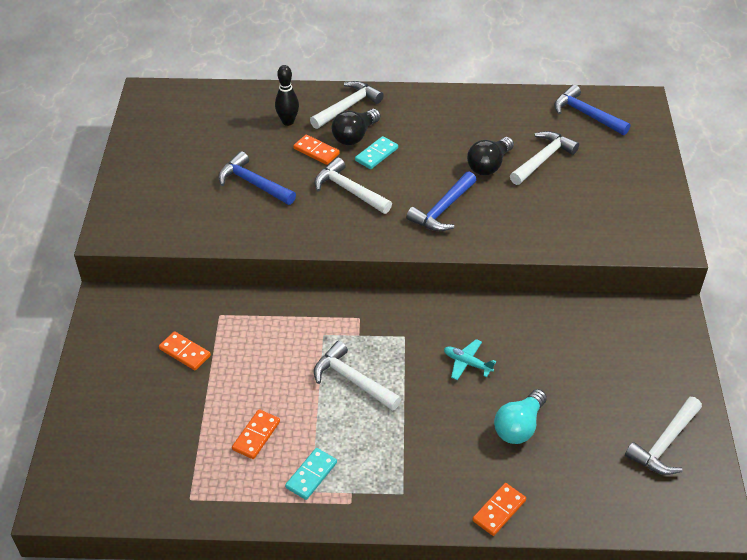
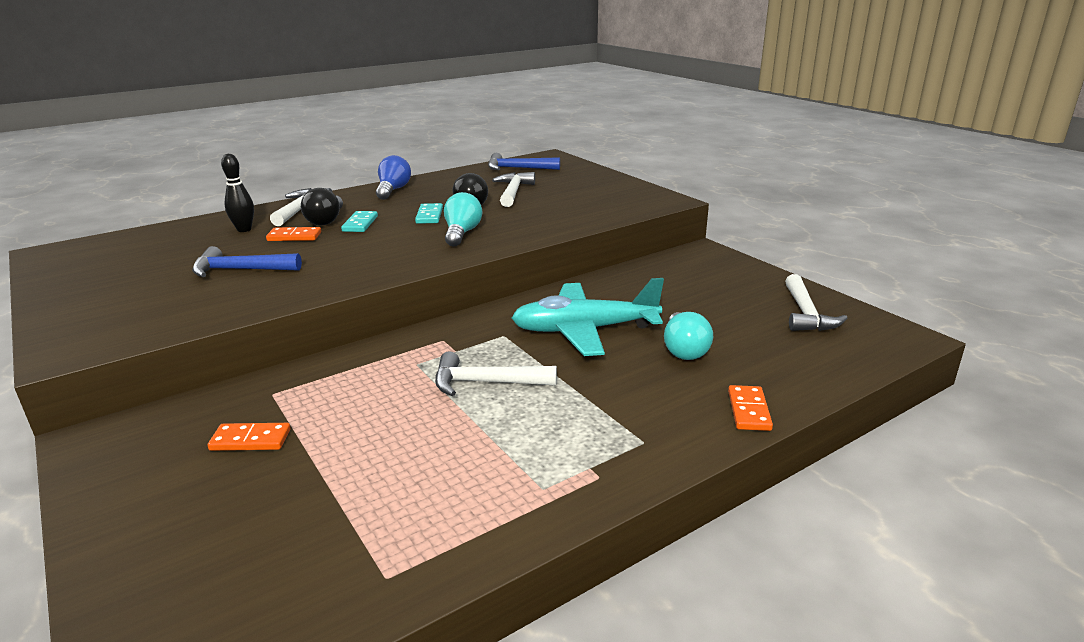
camera: 35 degrees left, 20 degrees down
(256, 435) = (420, 471): orange domino -> none
(311, 475) = (526, 474): turquoise domino -> turquoise domino (429, 216)
(349, 190) = (355, 247): white hammer -> none
(442, 106) = (393, 190): none -> blue light bulb
(442, 210) = (461, 233): blue hammer -> turquoise light bulb
(467, 363) = (585, 330): turquoise plane -> turquoise plane, size x2.38

